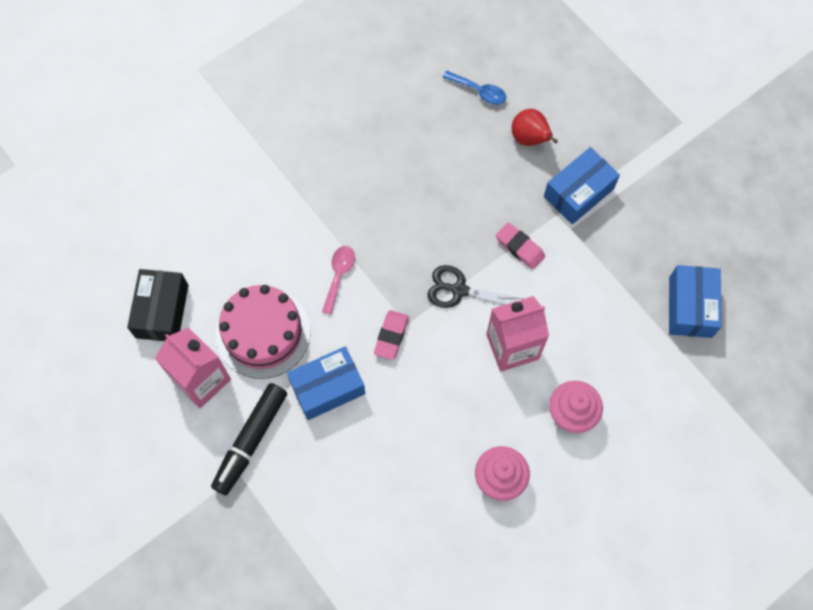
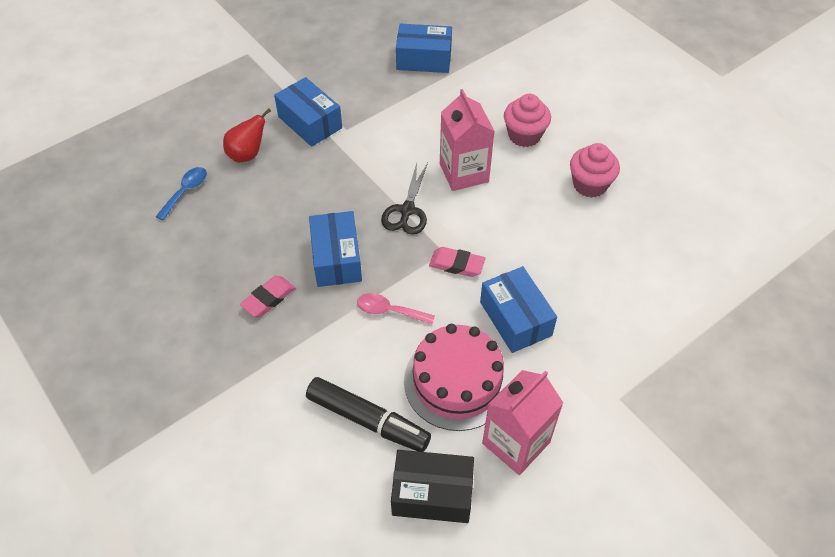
camera: 90 degrees left, 15 degrees down
(251, 440) = (580, 388): black marker -> black marker (368, 420)
(399, 228) = (336, 258): none -> blue box
(519, 247) = (364, 165): pink eraser -> pink eraser (268, 299)

